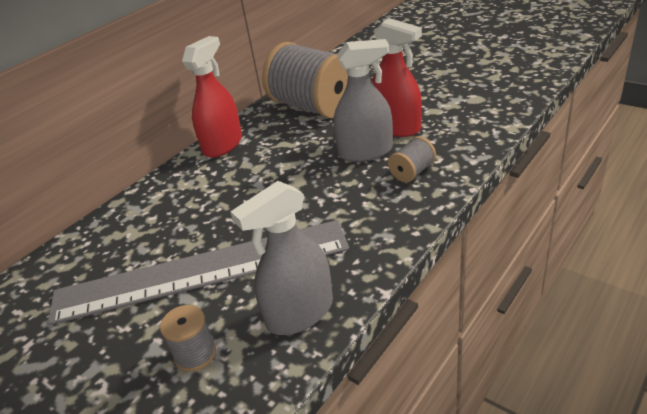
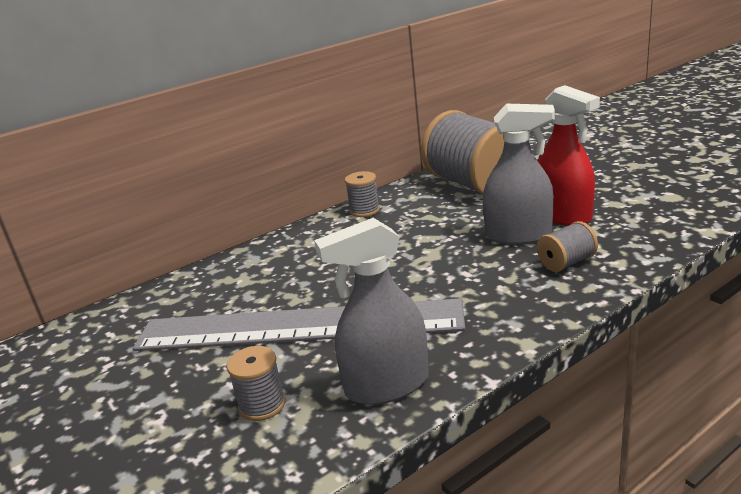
camera: 15 degrees right, 10 degrees down
(223, 145) = (364, 210): red spray bottle -> grey spool

